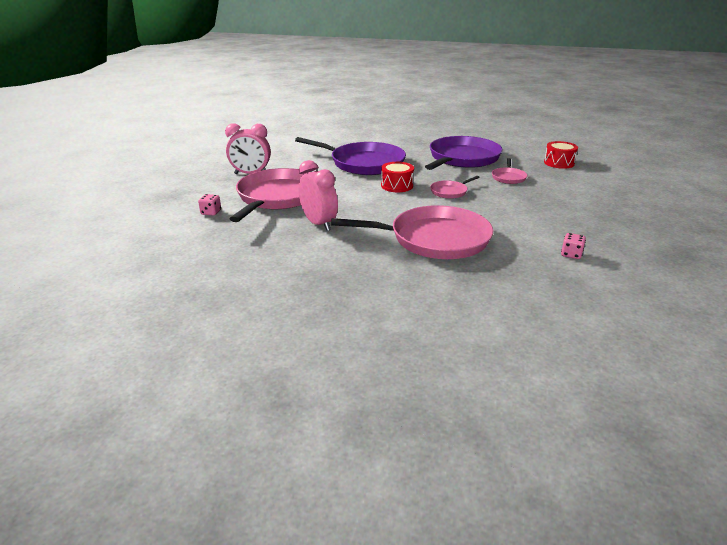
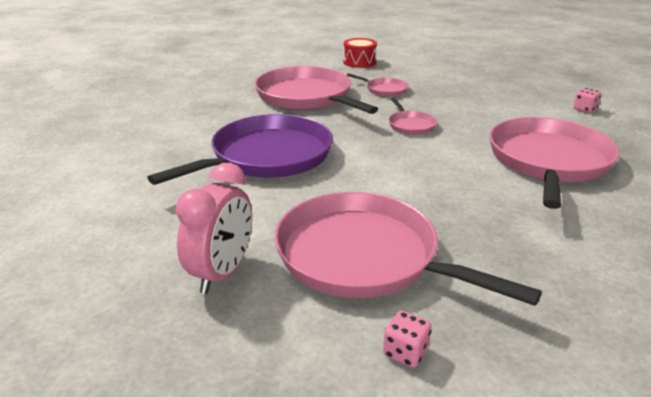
camera: 70 degrees left, 0 degrees up
(319, 224) = (489, 232): pink clock -> none
(397, 186) = (372, 150): red drum -> none
(462, 158) = (307, 97): purple pan -> pink pan

